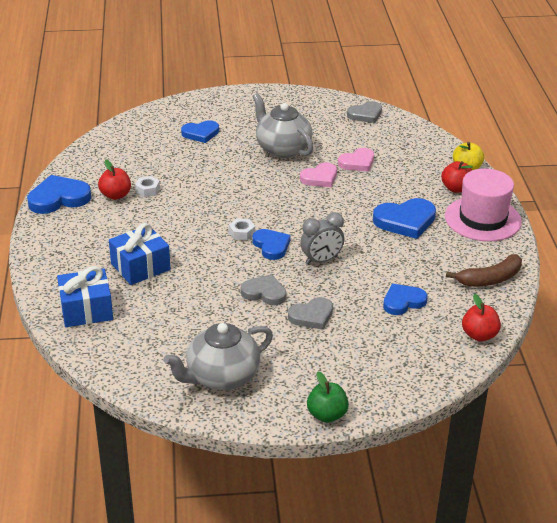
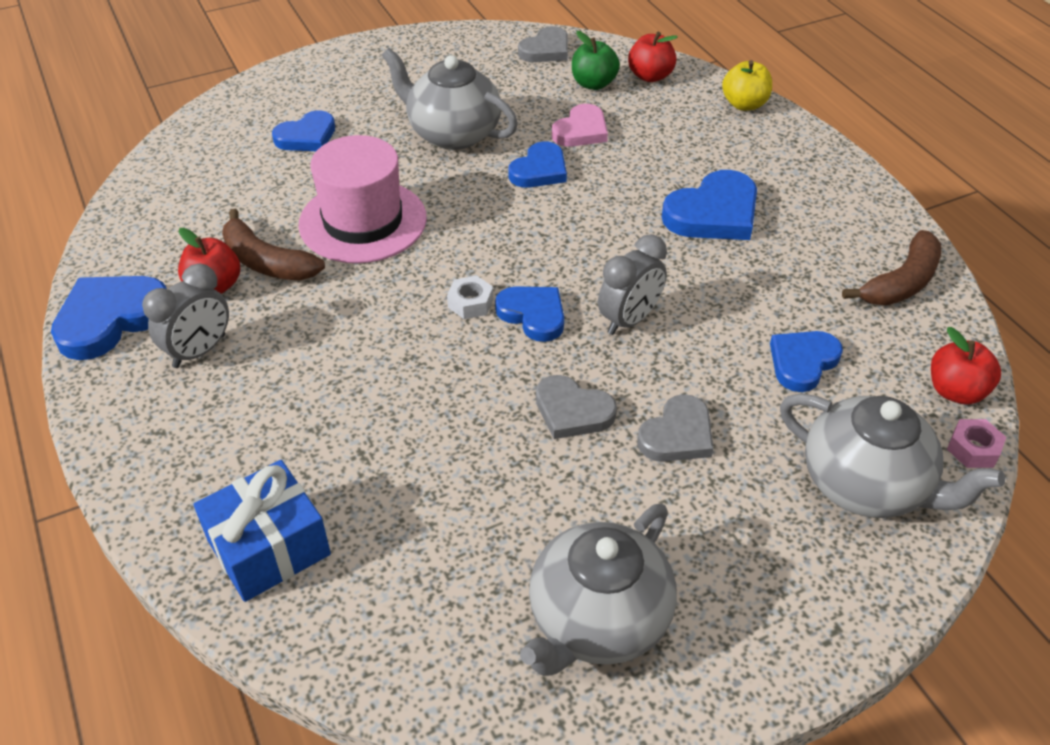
camera: 20 degrees left, 10 degrees up
(94, 222) = (199, 351): none -> grey clock
(140, 267) = (328, 421): blue gift -> none
(147, 190) = (267, 262): white nut -> brown banana
(264, 293) = (572, 411): grey heart -> grey heart turned 150 degrees counterclockwise
(320, 178) = (539, 170): pink heart -> blue heart
(327, 415) = (827, 642): green apple -> green apple (593, 84)
(396, 361) = (866, 485): none -> grey teapot
(456, 188) = (751, 140): red apple -> red apple (650, 76)
(467, 362) = (973, 449): none -> pink nut
(482, 219) = (821, 181): pink hat -> pink hat (363, 221)

